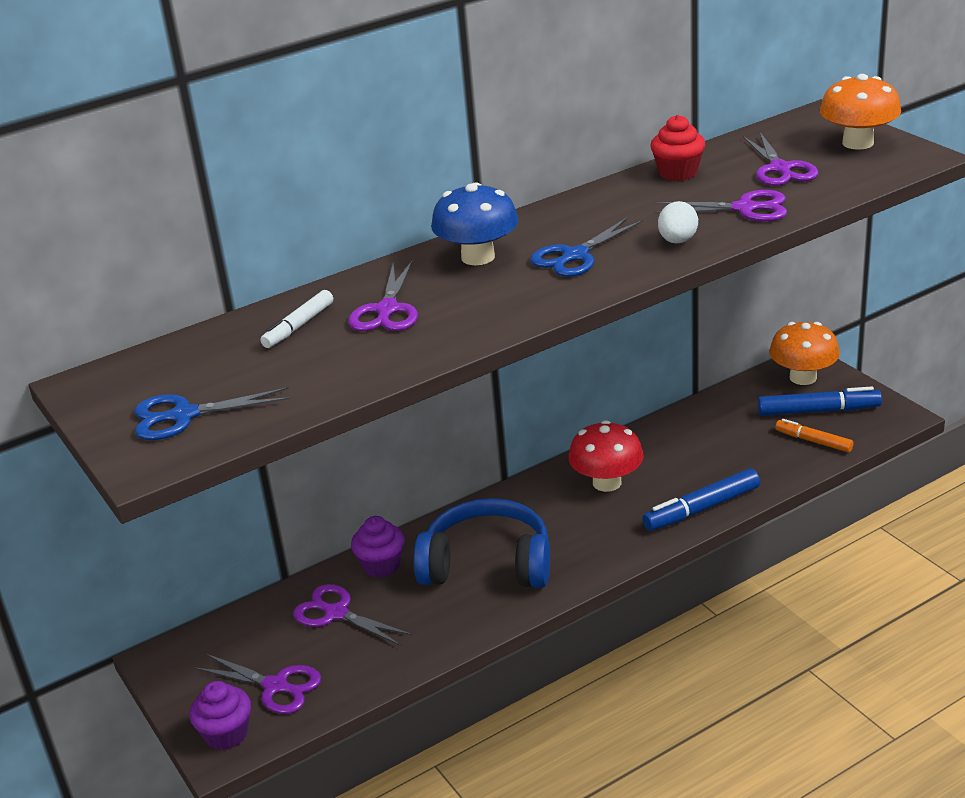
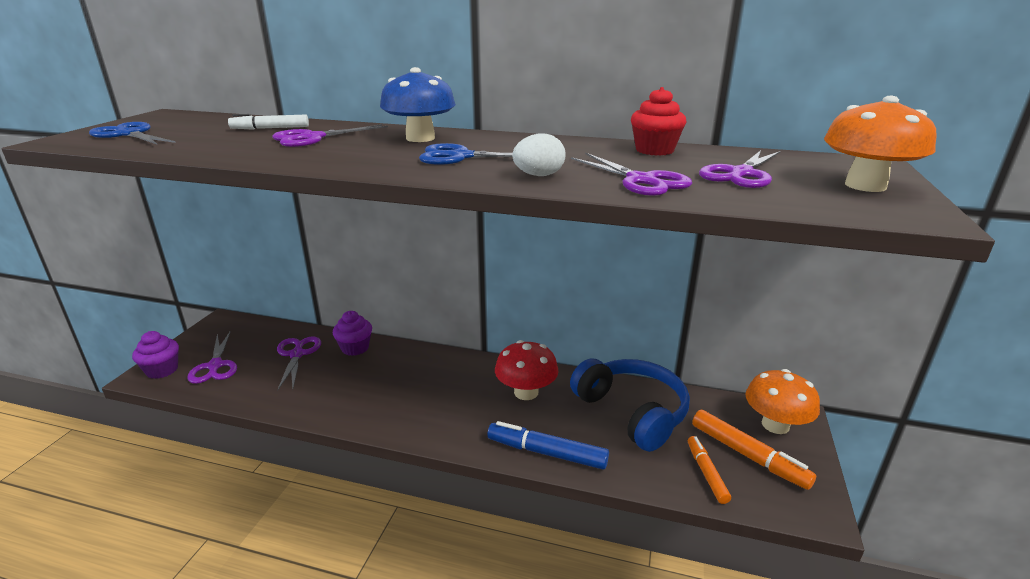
camera: 45 degrees right, 5 degrees down
(487, 564) = (389, 385): blue headphones -> blue headphones (632, 412)
(818, 411) = (748, 455): blue marker -> orange marker

